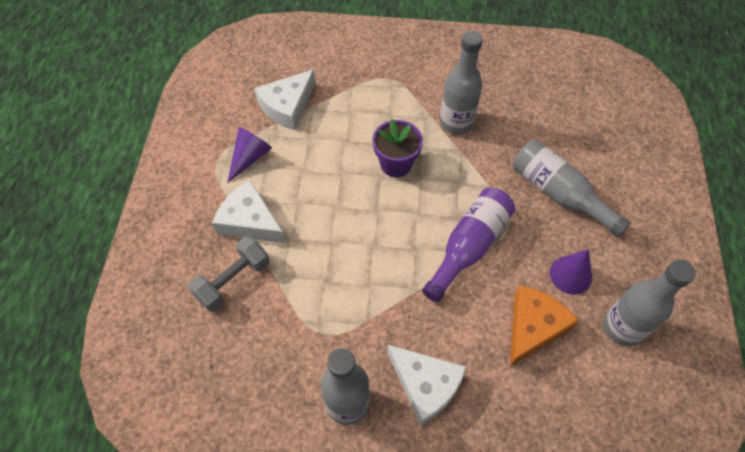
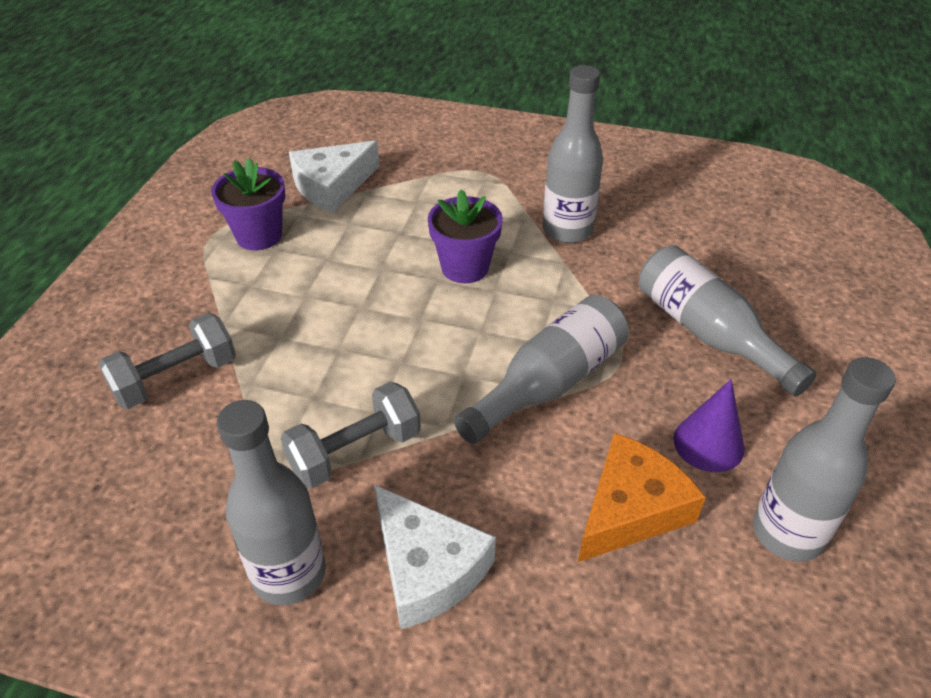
camera: 10 degrees right, 15 degrees down
(250, 157) = (259, 236): purple cone -> purple flower pot
(250, 221) = (229, 309): white cheese -> none
(363, 315) = (355, 452): none -> grey dumbbell
(468, 247) = (549, 383): purple bottle -> grey bottle

